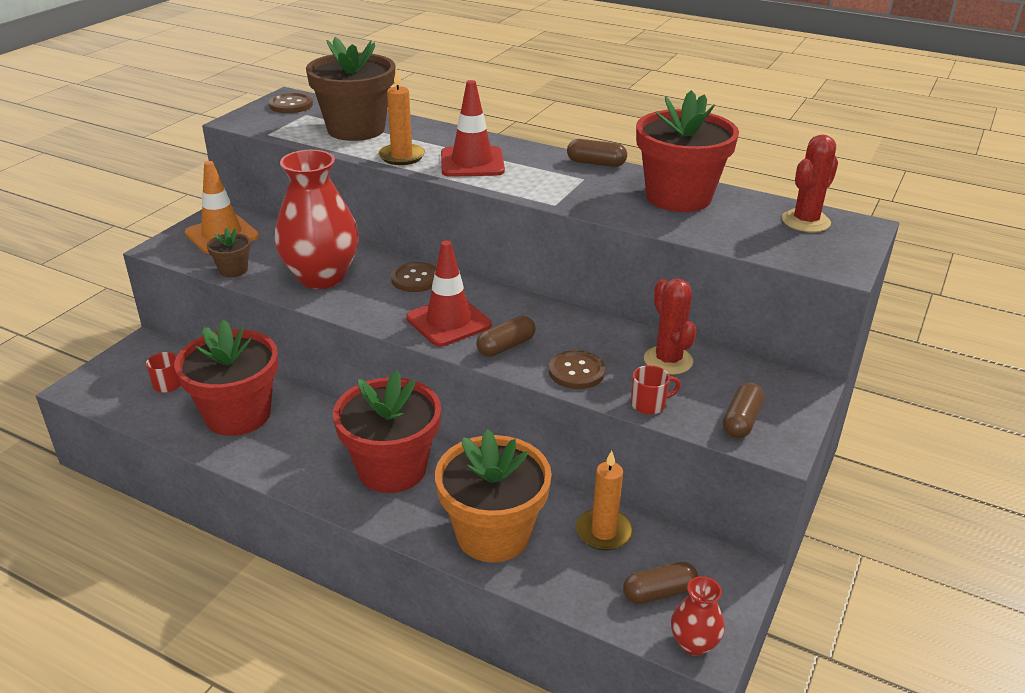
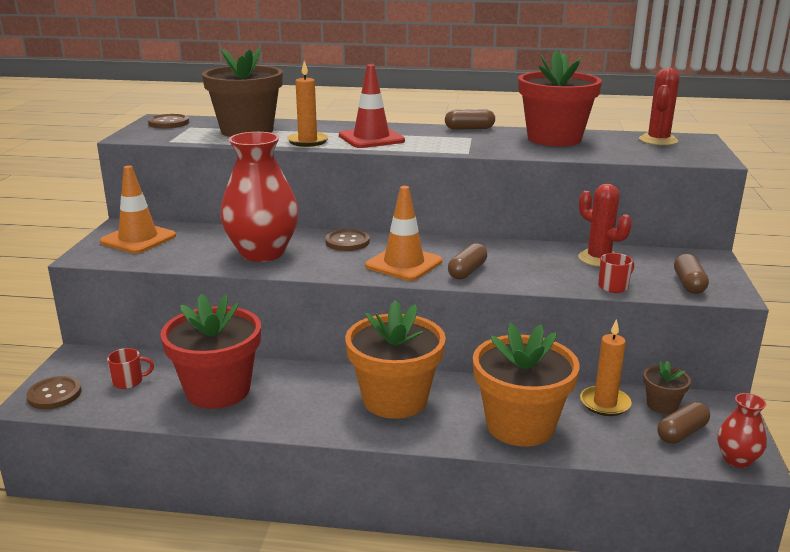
camera: 20 degrees left, 10 degrees down
(233, 270) = (173, 260): brown flower pot -> brown flower pot (662, 405)
(392, 469) = (395, 399): red flower pot -> orange flower pot
(448, 321) = (404, 264): red traffic cone -> orange traffic cone
(576, 372) = (539, 277): brown button -> brown button (54, 394)

